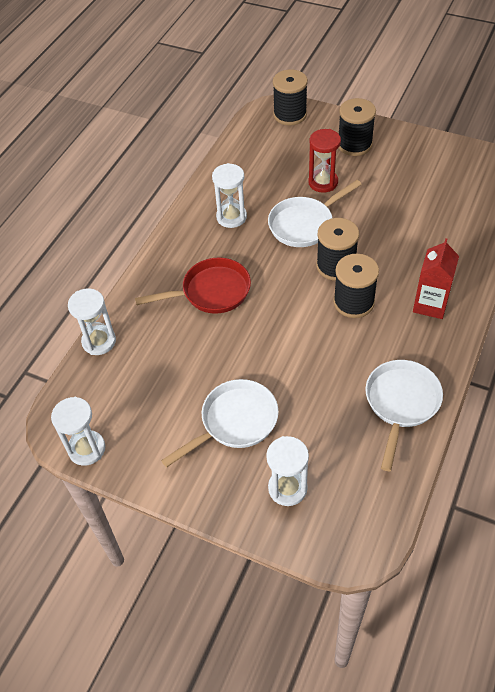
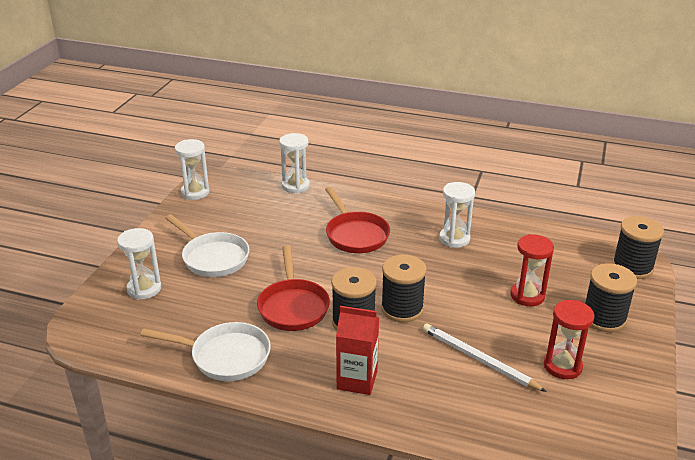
camera: 80 degrees right, 20 degrees down
(304, 224) = (457, 285): white pan -> none
(327, 348) = (293, 306): none -> red pan
(403, 224) = (479, 359): none -> white pencil
(410, 178) = (562, 366): none -> red hourglass

